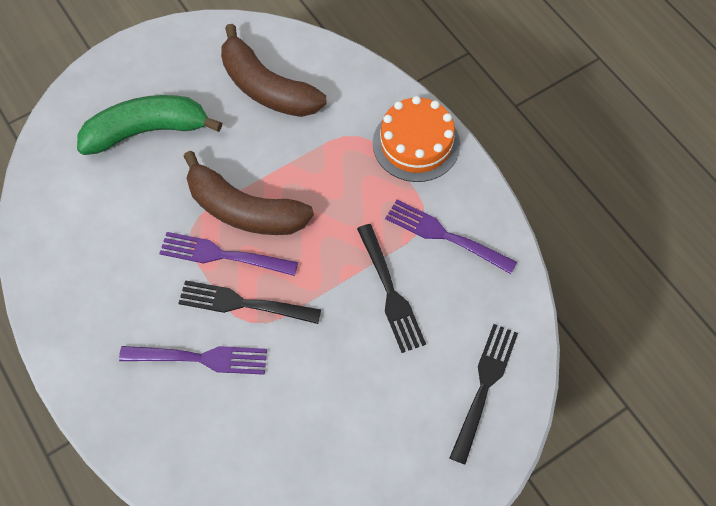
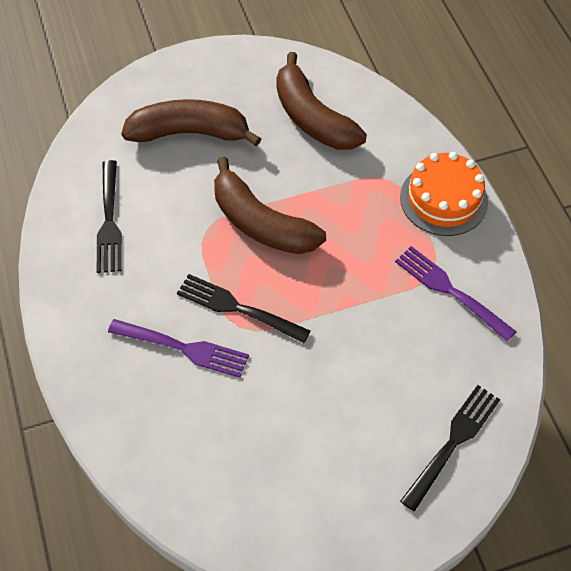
camera: 15 degrees right, 5 degrees down
(147, 131) = (190, 133): green banana -> brown banana
(224, 255) = (231, 260): purple fork -> none
(389, 291) = (382, 330): black fork -> black fork (109, 220)

